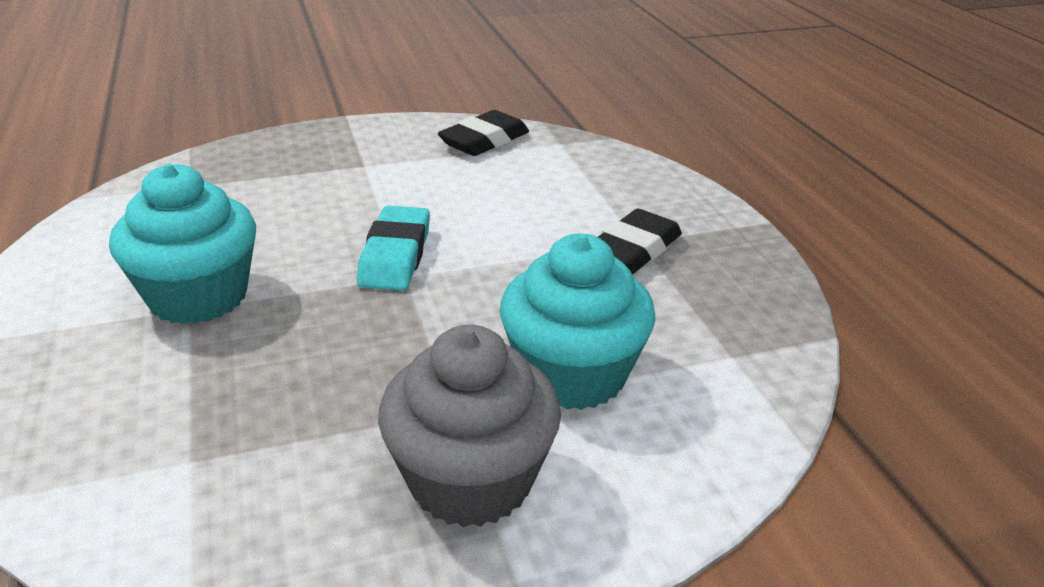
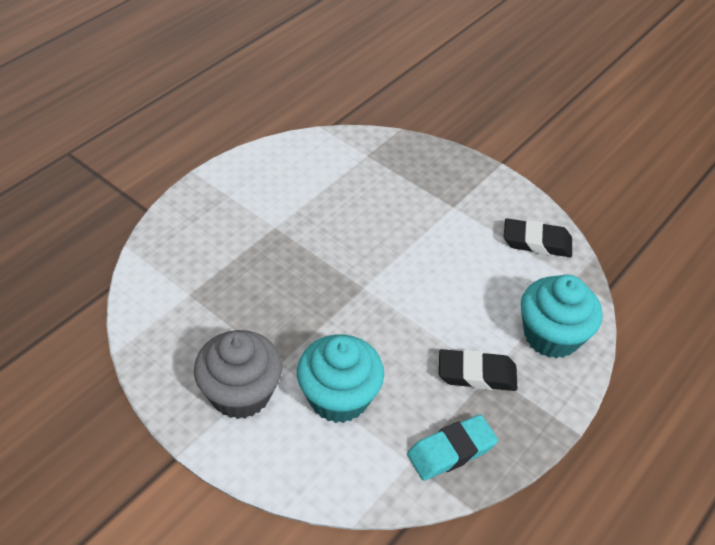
camera: 55 degrees right, 15 degrees up
(198, 296) = (284, 224): turquoise cupcake -> turquoise cupcake (551, 335)
(395, 256) = (377, 273): turquoise eraser -> turquoise eraser (451, 451)

